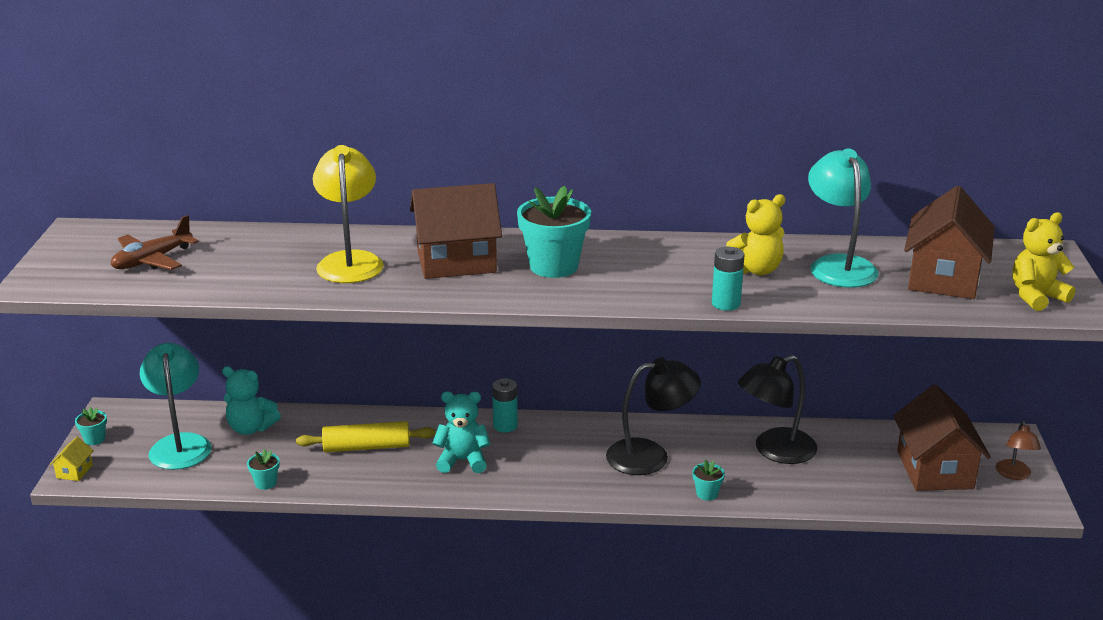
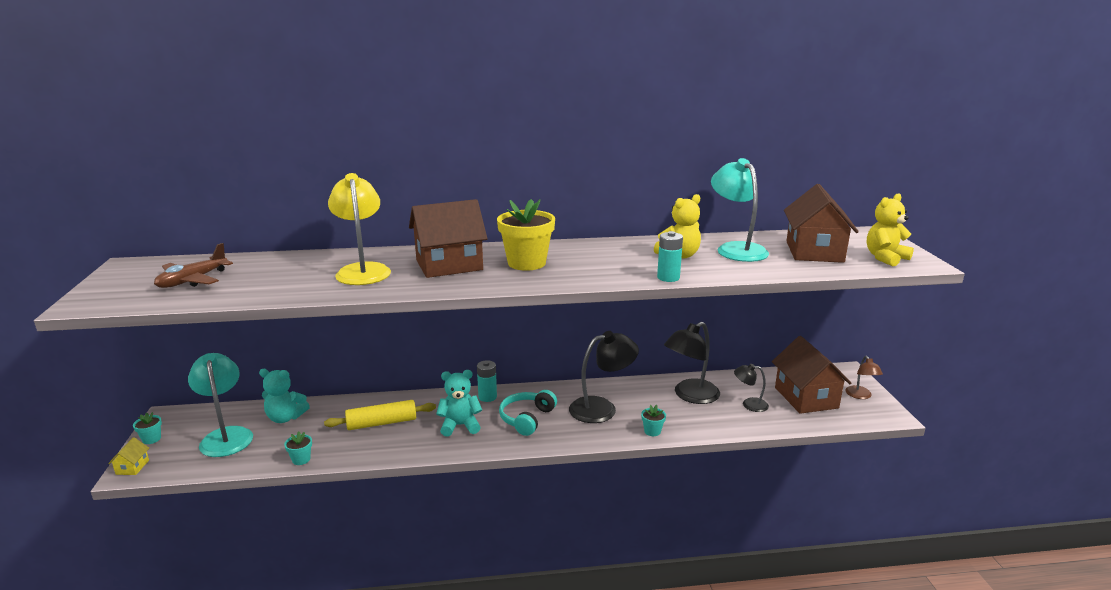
camera: 10 degrees left, 5 degrees down
(549, 460) = (526, 418): none -> turquoise headphones
(554, 266) = (526, 263): turquoise flower pot -> yellow flower pot
(851, 471) = (749, 404): none -> black lamp

